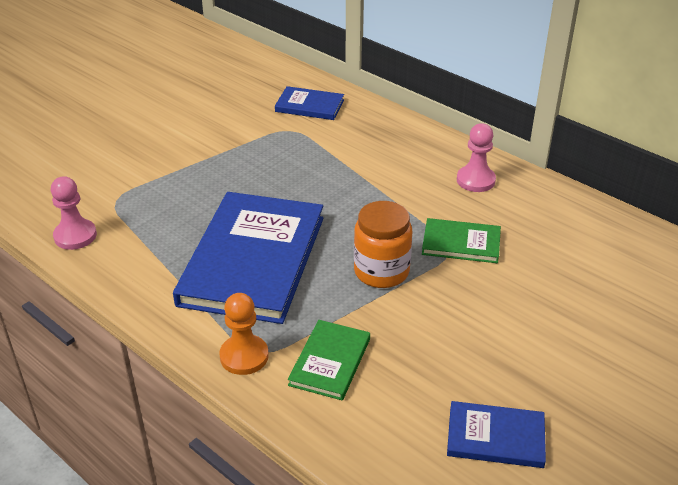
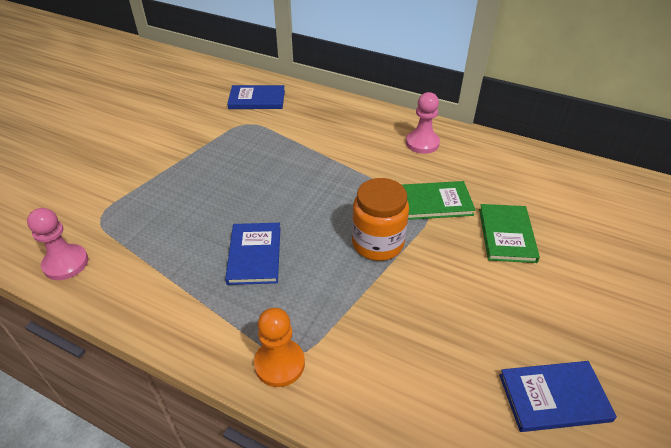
camera: 15 degrees left, 5 degrees up
(253, 260) = (255, 255): blue book -> blue book, size x0.47
(330, 362) = (366, 350): green book -> green book (506, 235)

